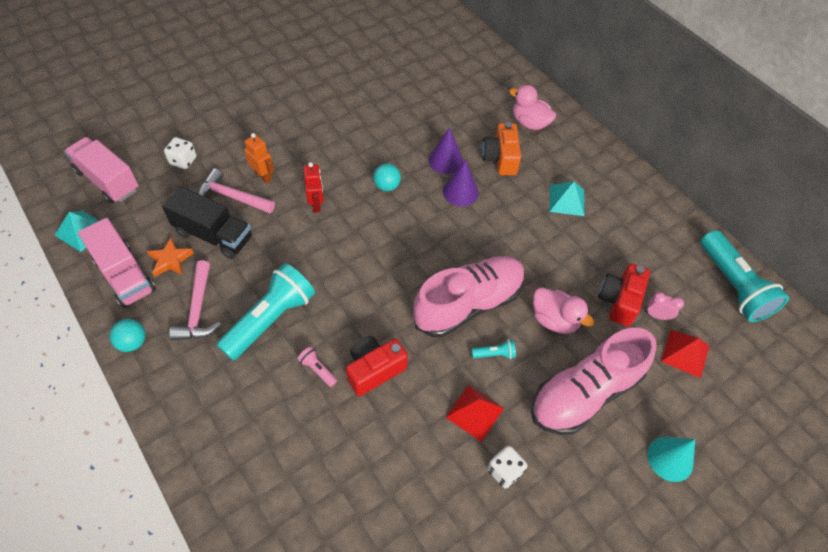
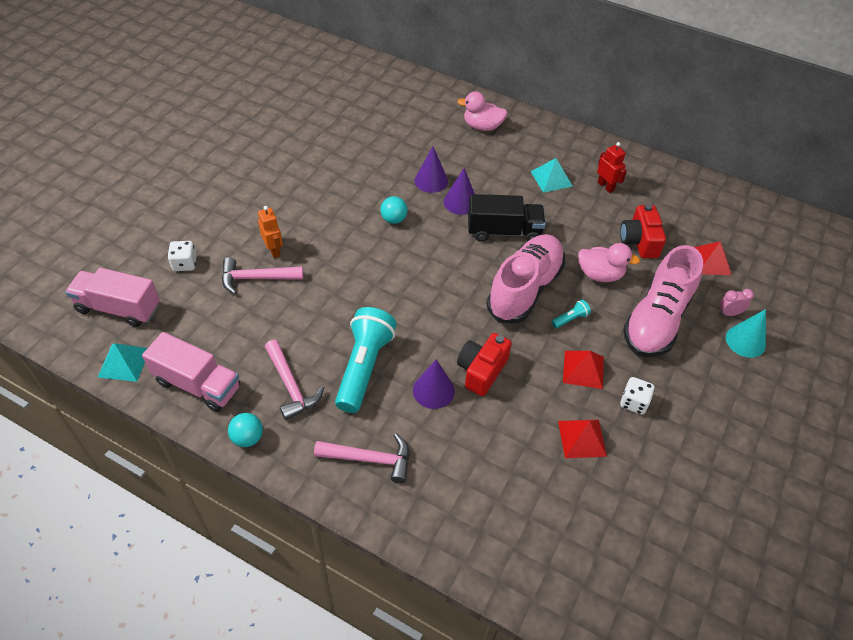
camera: 25 degrees left, 5 degrees down
(170, 260) = (234, 354): orange star -> none
(214, 235) = (261, 317): black truck -> black truck (504, 231)
(220, 411) = (370, 459): none -> pink hammer
(263, 176) = (274, 250): orange robot -> orange robot turned 45 degrees clockwise
(316, 204) = (340, 257): red robot -> red robot (605, 186)
(317, 369) = (433, 390): pink flashlight -> purple cone
(428, 484) = (582, 438): none -> red pyramid
(500, 158) = (476, 163): orange camera -> none
(657, 315) = (673, 241): pink clock -> pink clock (728, 313)
(732, 286) = (713, 199): turquoise flashlight -> none

